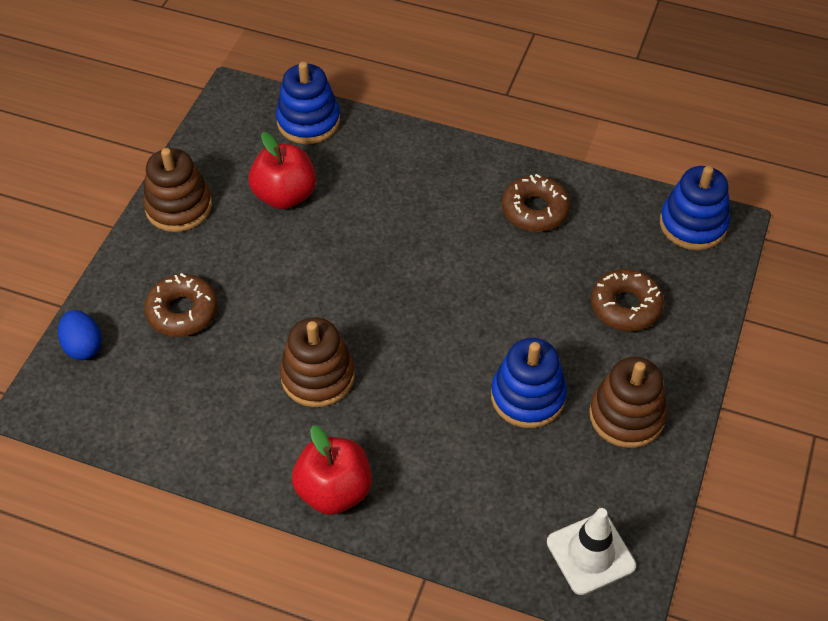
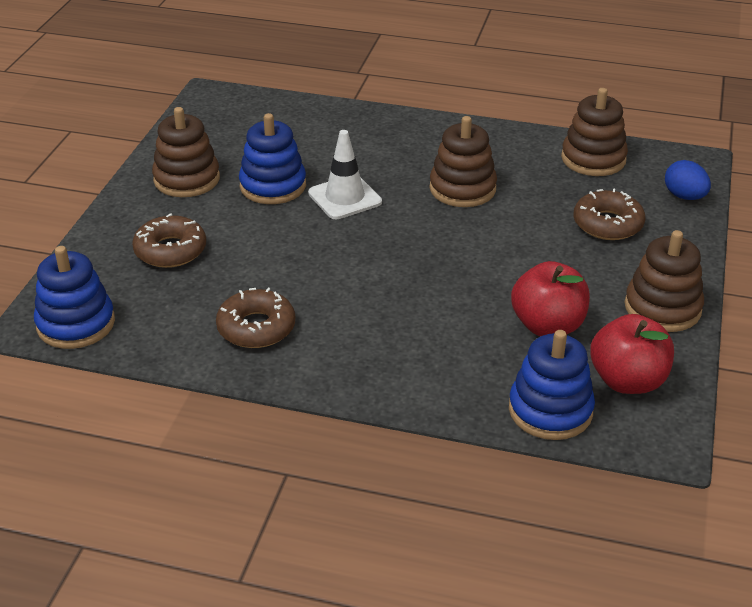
camera: 175 degrees right, 15 degrees down
(154, 417) = (593, 159): none -> brown stacking toy
(334, 491) = (429, 130): red apple -> red apple (627, 381)
(590, 554) = (230, 111): white traffic cone -> white traffic cone (345, 198)

